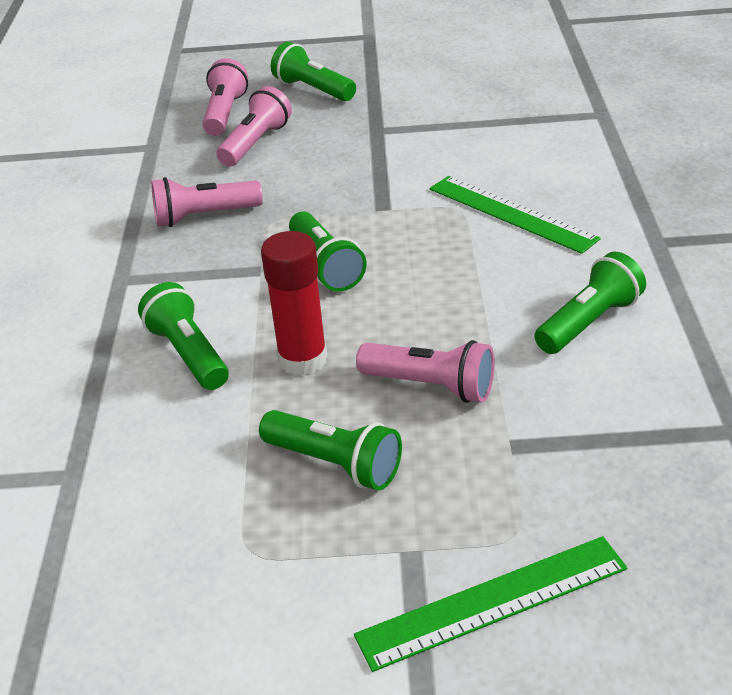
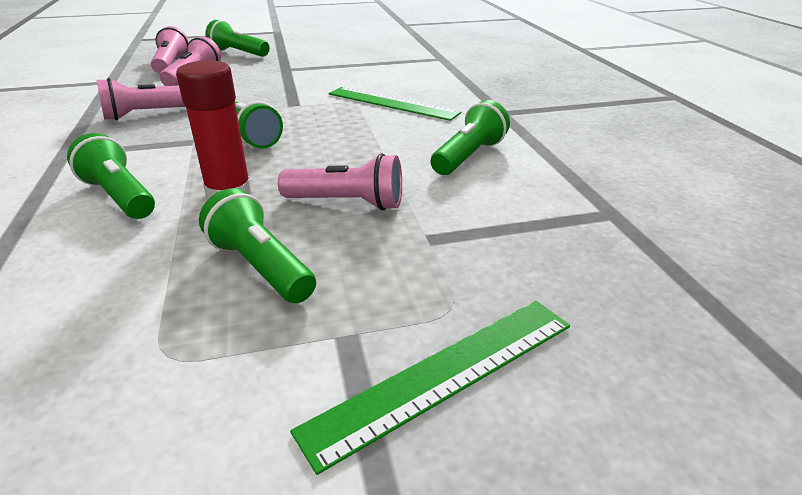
camera: 15 degrees left, 5 degrees down
(334, 464) = (261, 267): green flashlight -> green flashlight turned 150 degrees counterclockwise

